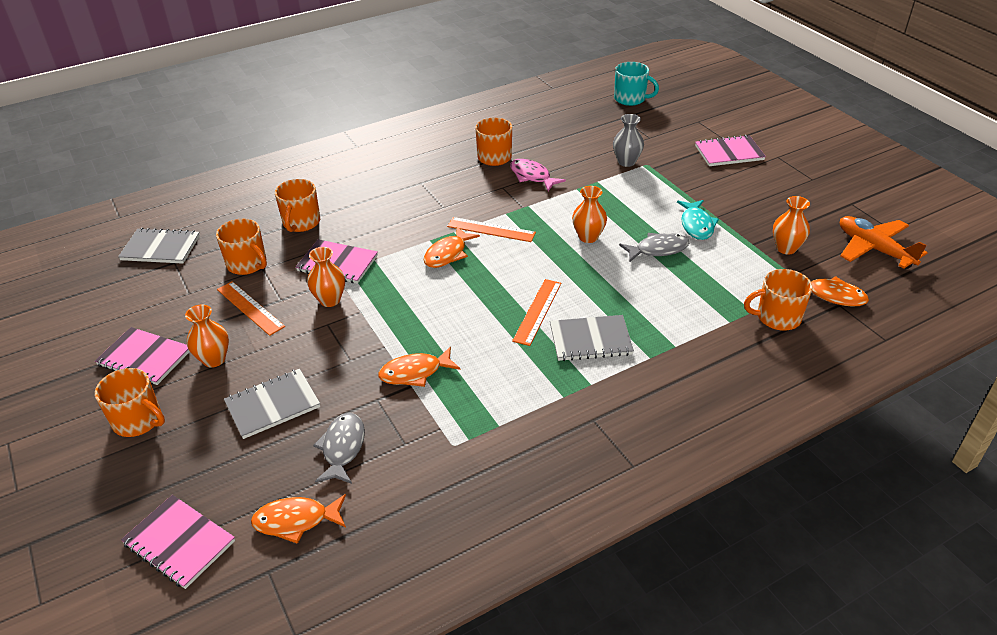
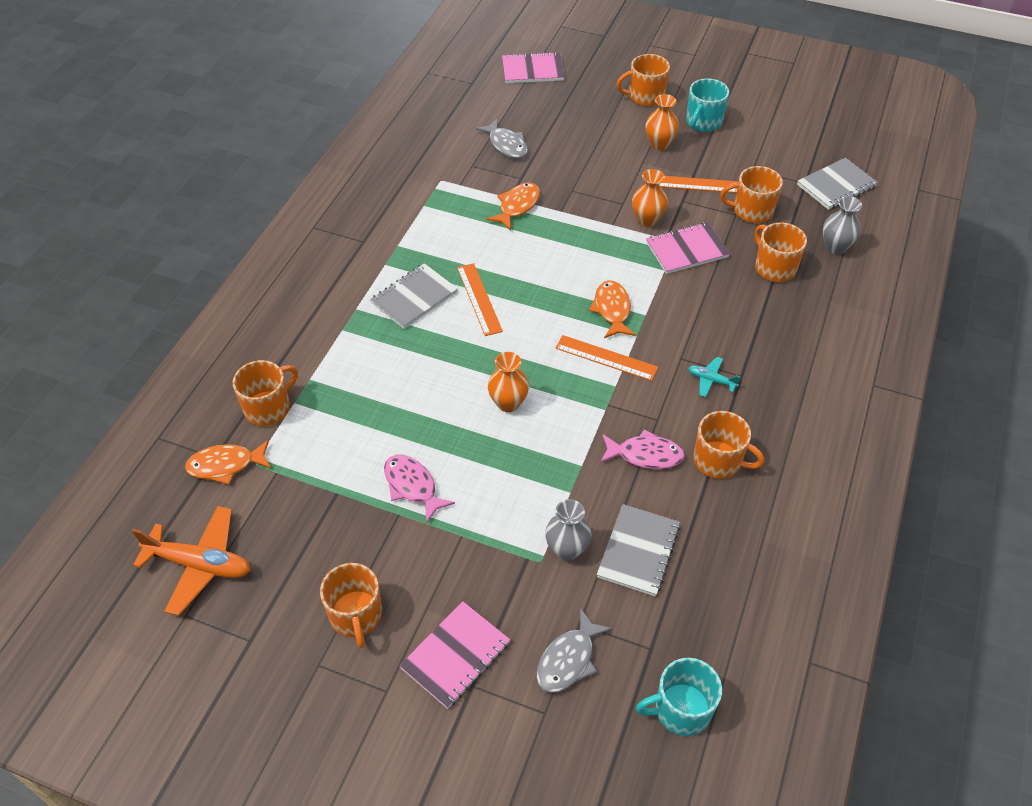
camera: 140 degrees right, 10 degrees up
(144, 358) = (703, 122): pink notebook -> turquoise mug
(242, 213) = (835, 247): none -> grey vase
(272, 405) = (581, 142): grey notebook -> grey notebook (638, 551)
(296, 521) = (486, 105): orange fish -> none
(442, 188) = (711, 380): none -> turquoise plane
(491, 229) = (606, 358): orange ruler -> orange ruler turned 45 degrees clockwise
(658, 249) = (428, 427): grey fish -> grey fish (568, 659)
(696, 225) = (412, 486): turquoise fish -> pink fish
(777, 187) = (356, 616): none -> orange mug
(786, 248) = (298, 507): orange vase -> none

